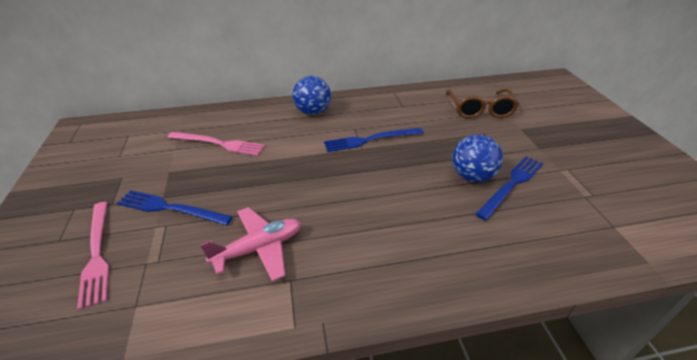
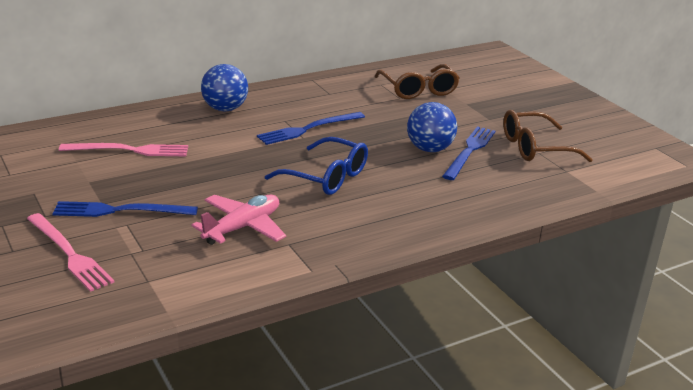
camera: 20 degrees left, 10 degrees down
(363, 197) = (326, 177): none -> blue glasses
(581, 189) = (535, 148): none -> brown glasses

